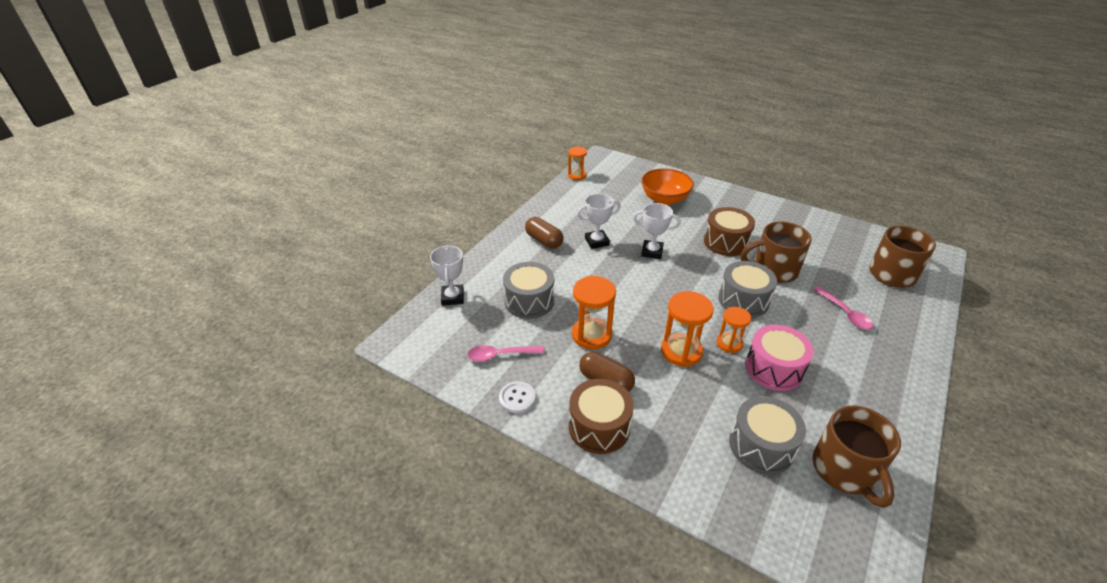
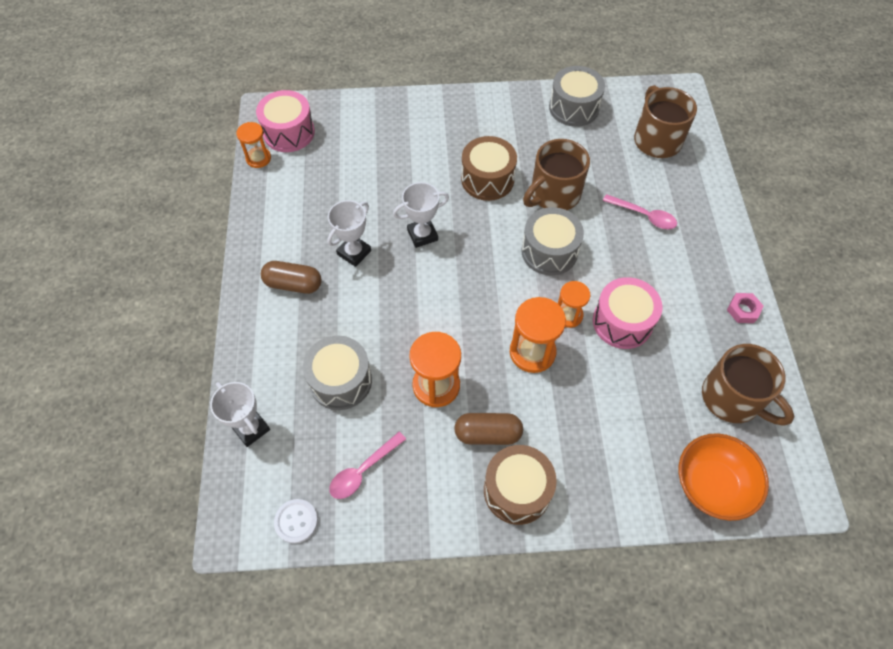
camera: 35 degrees left, 20 degrees up
(517, 398) = (419, 511): white button -> white button (296, 521)
(606, 171) = (289, 132): none -> pink drum
(664, 199) = (385, 146): orange bowl -> orange bowl (711, 485)
(761, 446) = (660, 416): grey drum -> grey drum (574, 108)
(901, 415) = (743, 310): none -> pink nut

